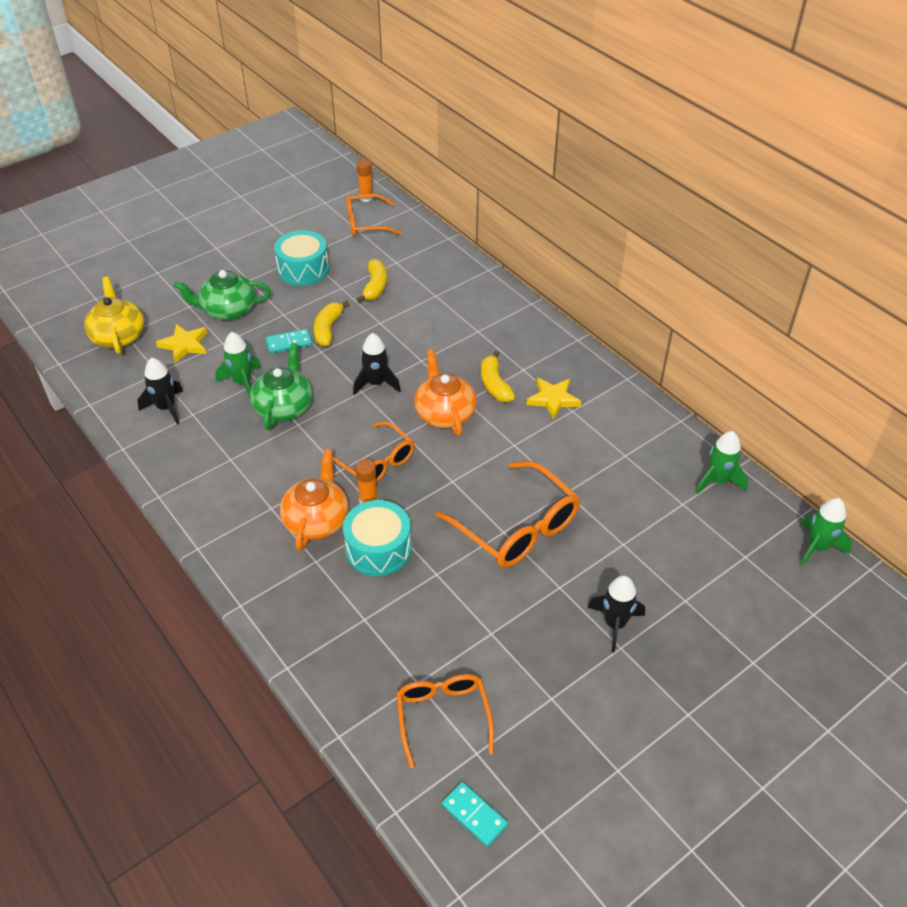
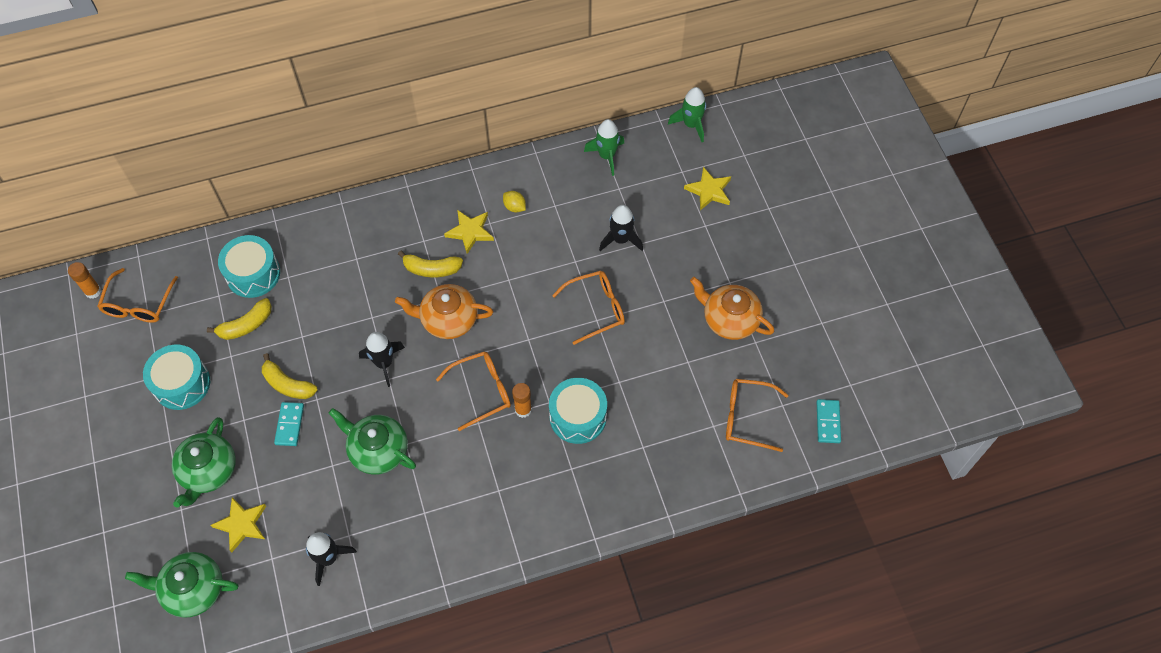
camera: 70 degrees left, 15 degrees up
(118, 336) = (192, 589): yellow teapot -> green teapot
(242, 382) = (325, 480): green rocket -> none
(317, 520) = (527, 456): orange teapot -> orange teapot (729, 319)
(375, 286) = (246, 325): yellow banana -> yellow banana turned 120 degrees clockwise
(427, 274) = (253, 274): none -> turquoise drum
(474, 815) = (828, 422): turquoise domino -> turquoise domino turned 60 degrees counterclockwise
(517, 527) = (596, 309): orange glasses -> orange glasses, size x0.66
(603, 424) = (514, 207): none -> yellow lemon
(614, 624) = (709, 278): black rocket -> black rocket (620, 239)
(736, 591) = (709, 191): none -> yellow star

